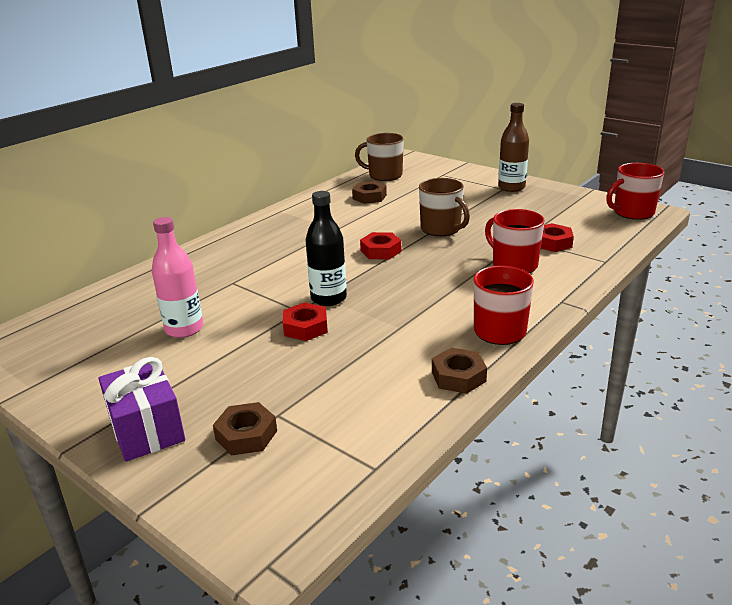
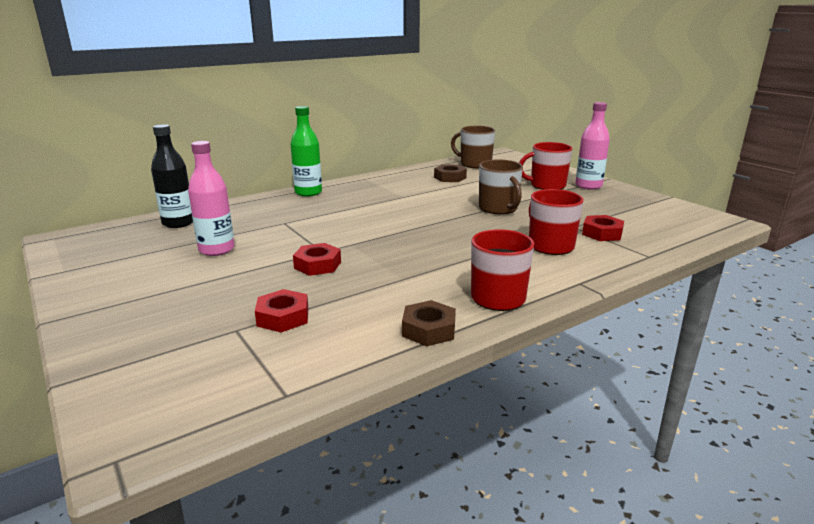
camera: 15 degrees right, 5 degrees down
(146, 429) = (119, 319): purple gift -> none
(230, 239) = (308, 192): none -> green bottle
(246, 435) = (195, 341): brown nut -> none
(328, 298) = (355, 246): black bottle -> black bottle (178, 223)
(380, 251) = (430, 217): red nut -> red nut (283, 317)
(511, 187) = (588, 186): brown bottle -> pink bottle
(632, 212) = (703, 220): red mug -> red mug (546, 186)

